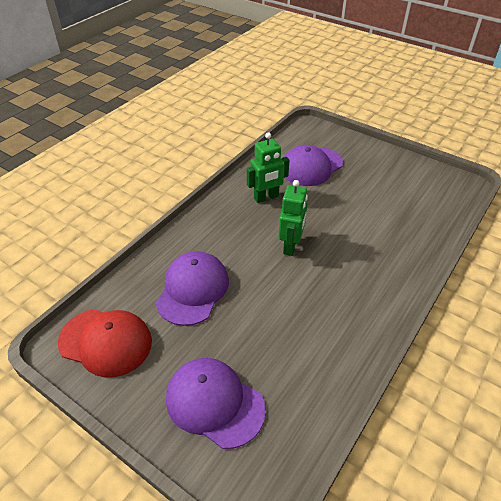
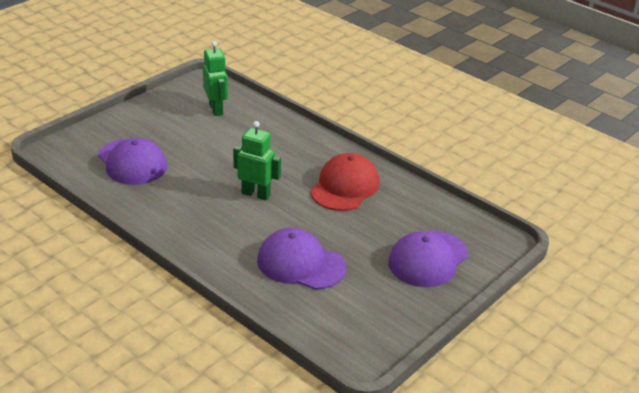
camera: 85 degrees left, 10 degrees down
(106, 342) = (357, 326): red cap -> red cap (345, 187)
(266, 197) = (175, 200): green robot -> green robot (216, 109)

